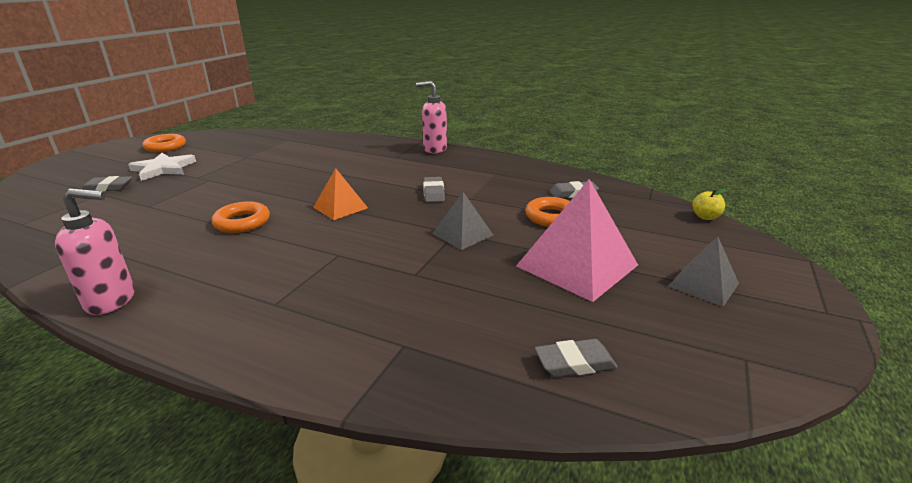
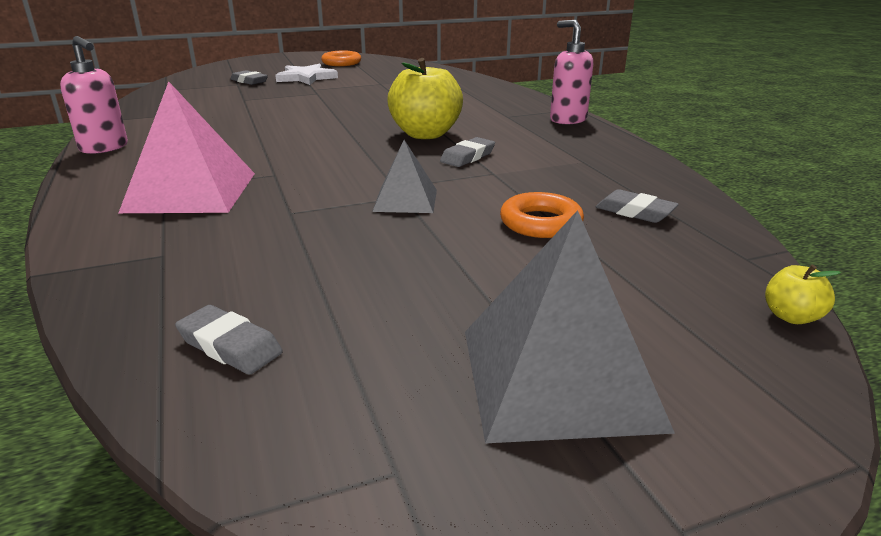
camera: 45 degrees right, 0 degrees up
(242, 222) = (269, 128): orange ring -> none
(340, 207) = (358, 141): orange pyramid -> none
(374, 186) = (425, 134): none -> yellow apple
(577, 265) = (448, 276): pink pyramid -> pink pyramid (191, 192)
(703, 284) = (558, 377): grey pyramid -> grey pyramid, size x1.78

